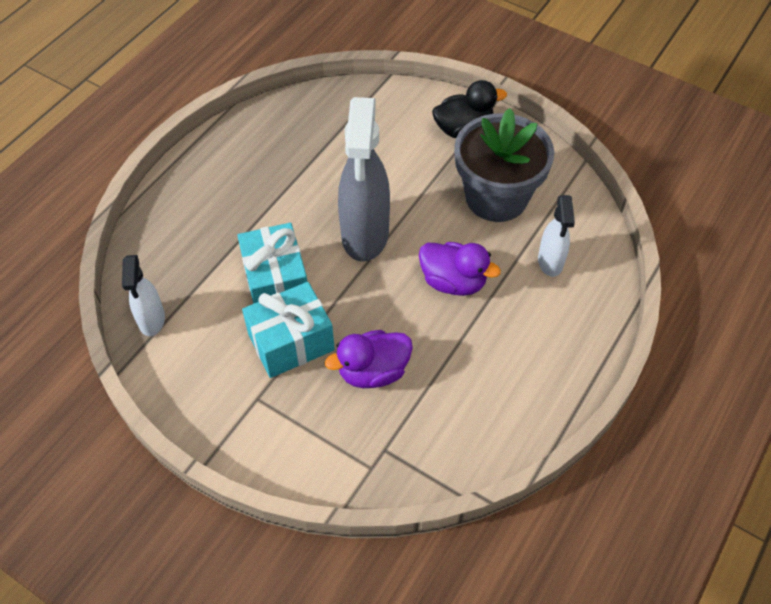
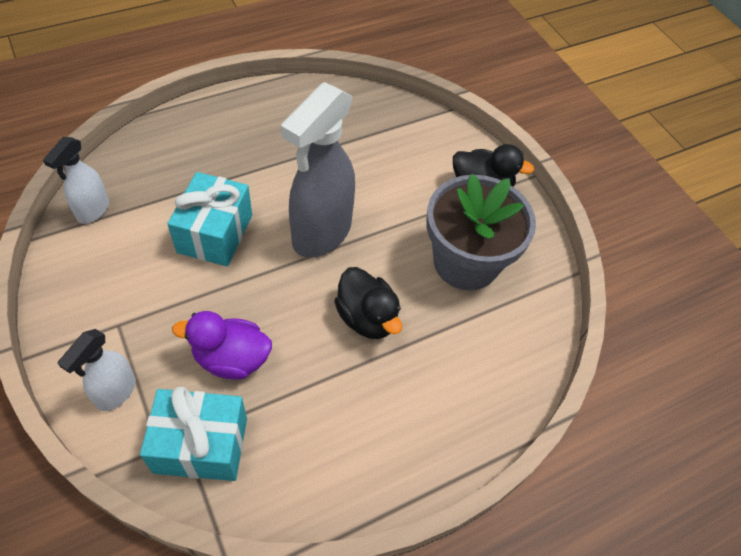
camera: 25 degrees right, 0 degrees up
(291, 342) = (185, 292): turquoise gift -> turquoise gift (201, 445)
(453, 282) = (367, 318): purple duck -> black duck
(550, 262) = (472, 350): white spray bottle -> white spray bottle (116, 392)

